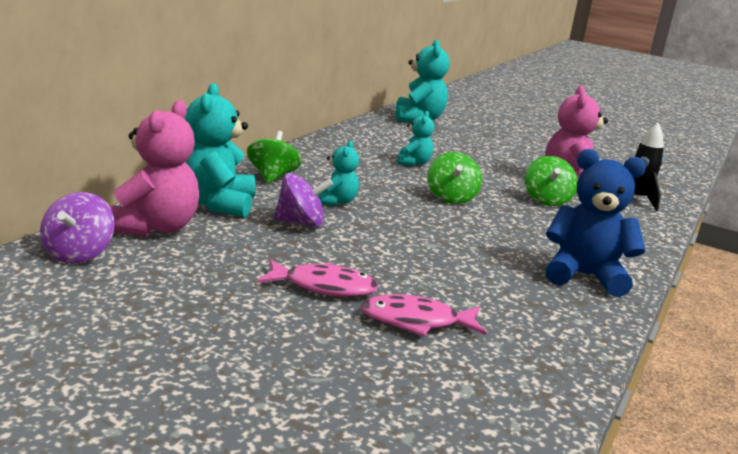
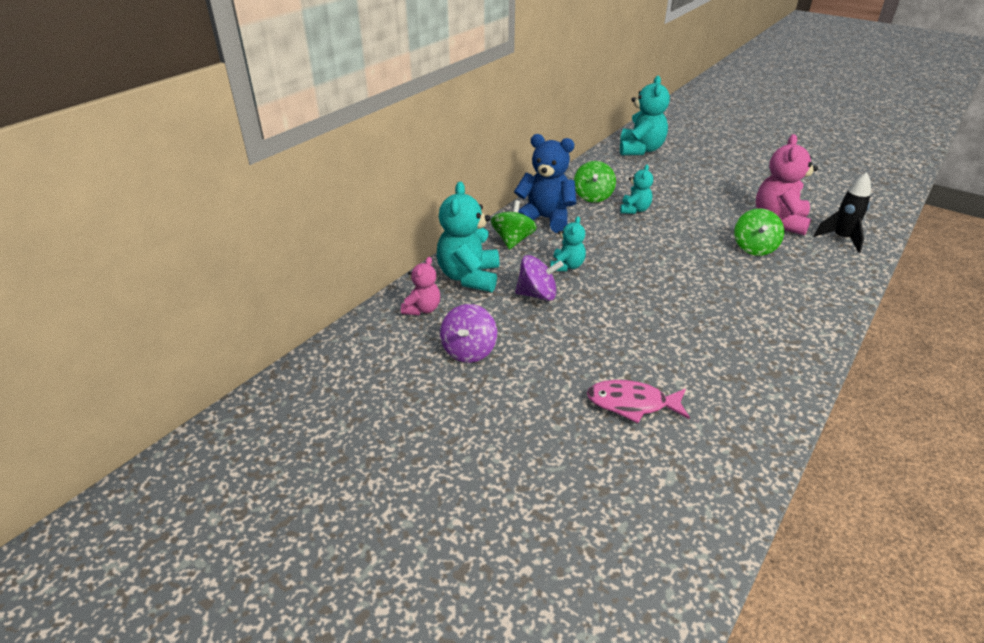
camera: 10 degrees right, 15 degrees up
(78, 254) = (367, 343): purple spinning top -> purple spinning top (469, 350)
(155, 227) = (422, 309): pink teddy bear -> pink teddy bear, size x0.56
(324, 287) = (557, 368): pink fish -> none
(451, 198) = (667, 252): green spinning top -> green spinning top (593, 196)
(584, 276) = (781, 342): blue teddy bear -> blue teddy bear (545, 219)

